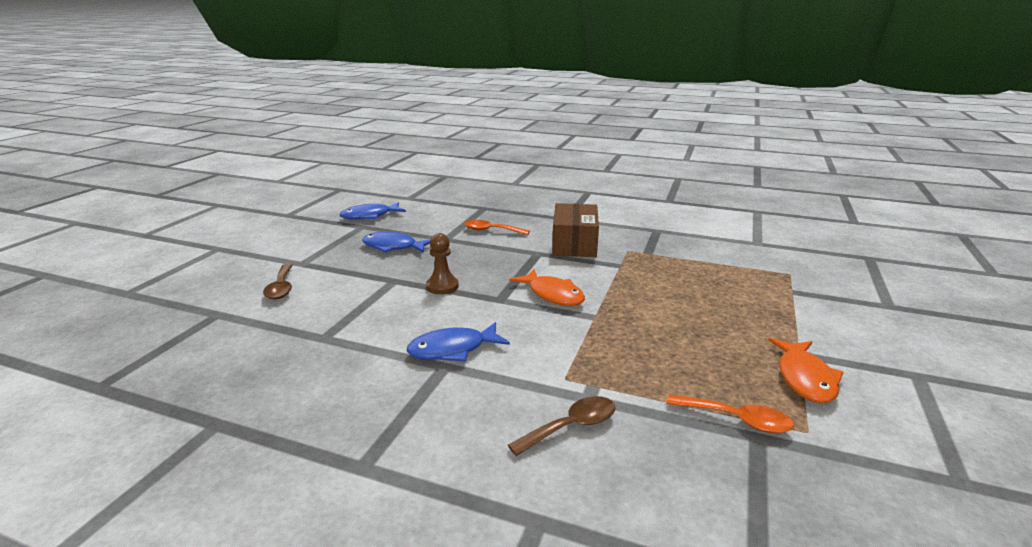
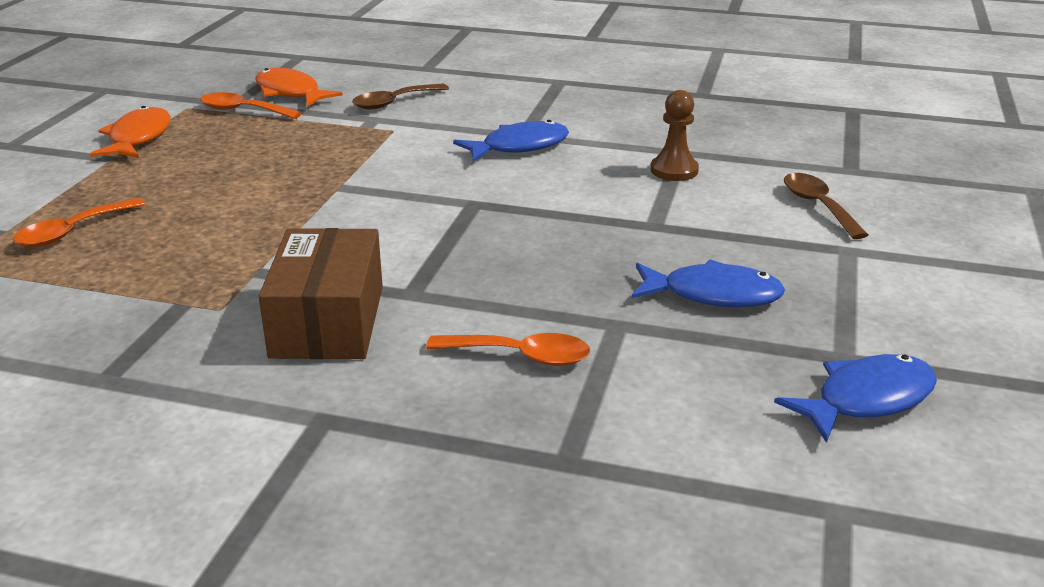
camera: 175 degrees right, 5 degrees up
(442, 286) = (569, 218): brown pawn -> brown pawn (674, 170)
(553, 294) = (393, 212): orange fish -> orange fish (290, 92)
(749, 290) = (72, 232): none -> orange spoon

